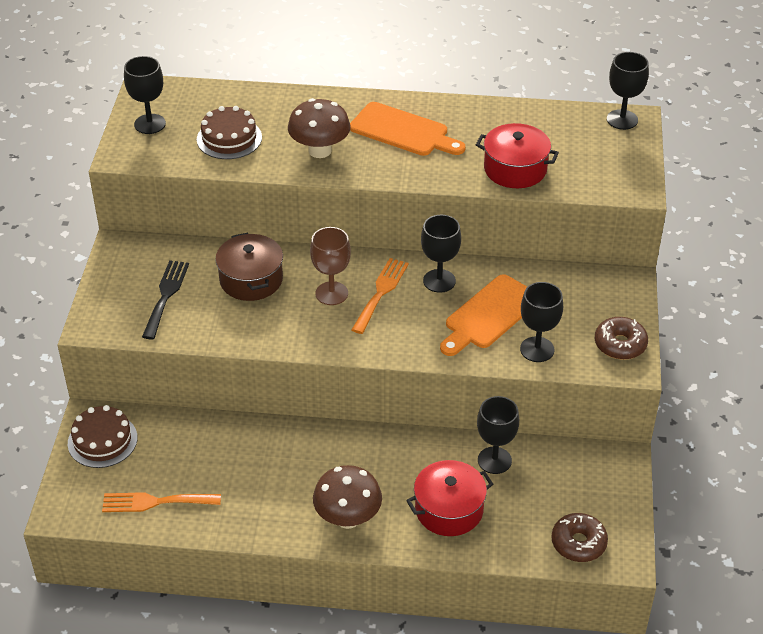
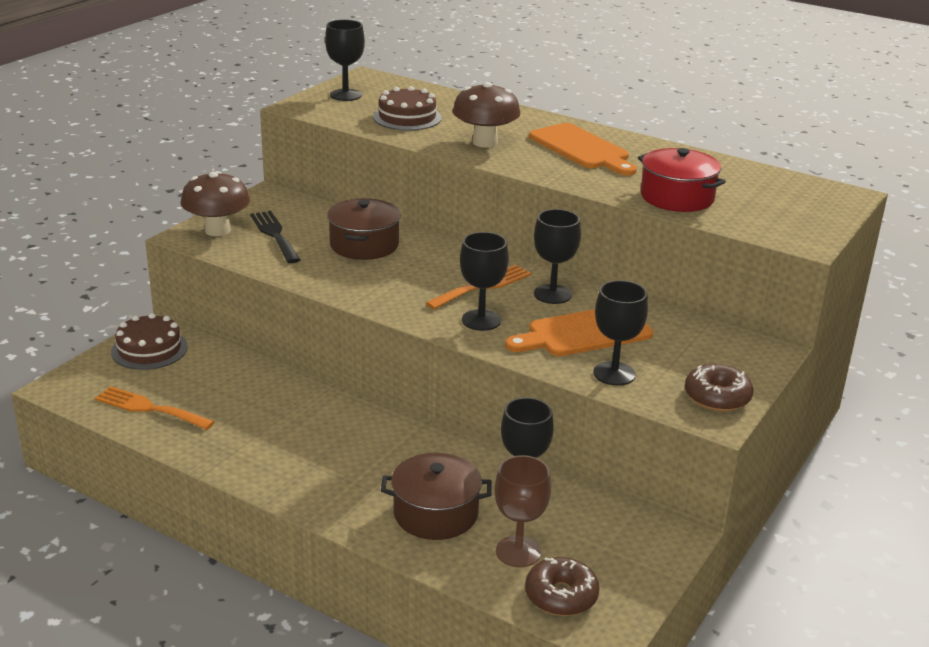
camera: 25 degrees right, 15 degrees down
(166, 295) = (274, 235): black fork -> black fork turned 60 degrees counterclockwise
(331, 293) = (432, 274): brown goblet -> brown goblet (518, 552)
(348, 518) = (321, 484): brown mushroom -> brown mushroom (217, 230)
(449, 509) = (435, 513): red pot -> brown pot
(622, 120) = (832, 192): black goblet -> black goblet (481, 320)

